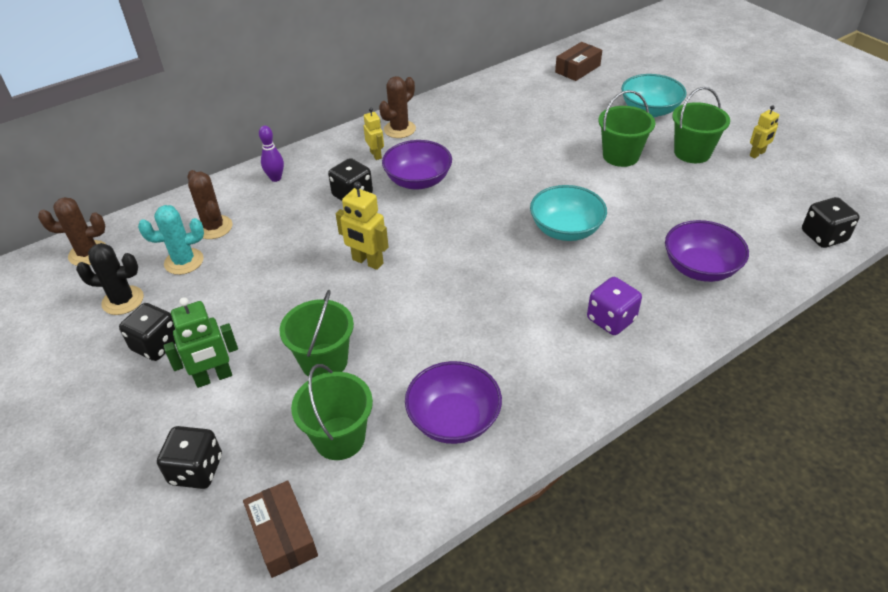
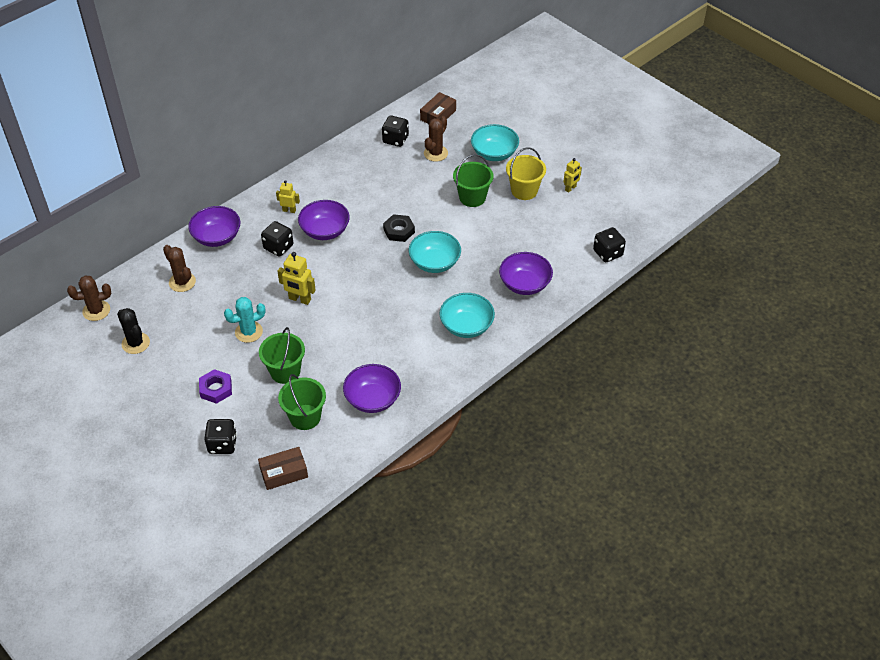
camera: 10 degrees left, 5 degrees up
(123, 300) = (135, 343): black cactus -> black cactus turned 60 degrees clockwise
(156, 345) = (170, 371): black dice -> black dice (395, 139)
(184, 261) = (169, 311): turquoise cactus -> turquoise cactus (249, 332)
(214, 378) = (216, 389): green robot -> purple nut
(275, 178) = (217, 237): purple bowling pin -> purple bowl
(283, 535) = (284, 473): brown box -> brown box turned 75 degrees counterclockwise
(376, 155) = (289, 210): yellow robot -> yellow robot turned 45 degrees counterclockwise
(399, 129) = (303, 185): brown cactus -> brown cactus (435, 153)
(518, 187) = (399, 231): none -> black nut
(611, 319) = (466, 326): purple dice -> turquoise bowl
(692, 152) = (524, 190): green bucket -> yellow bucket

